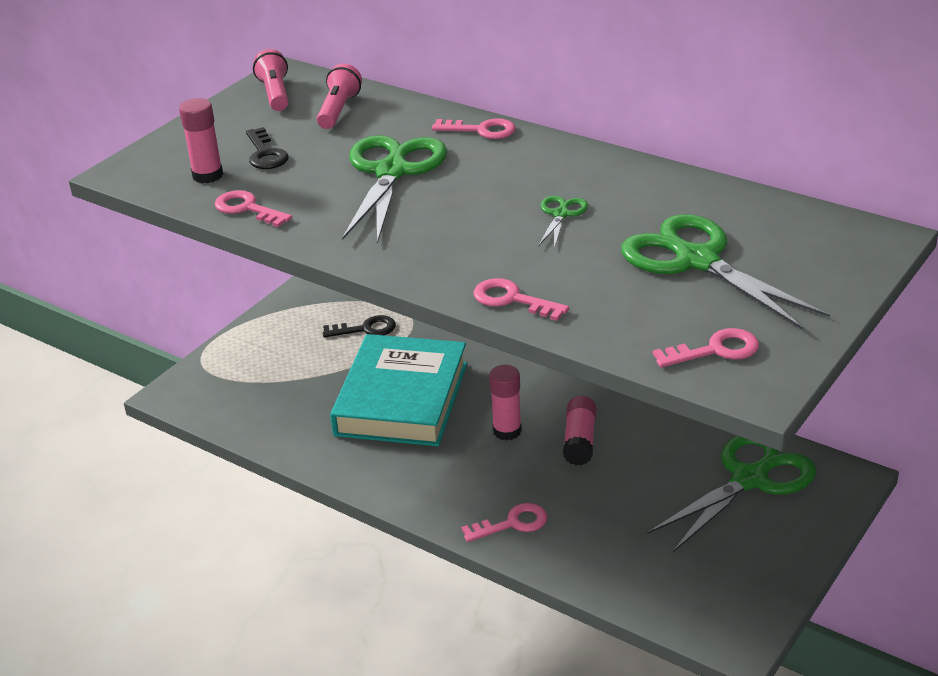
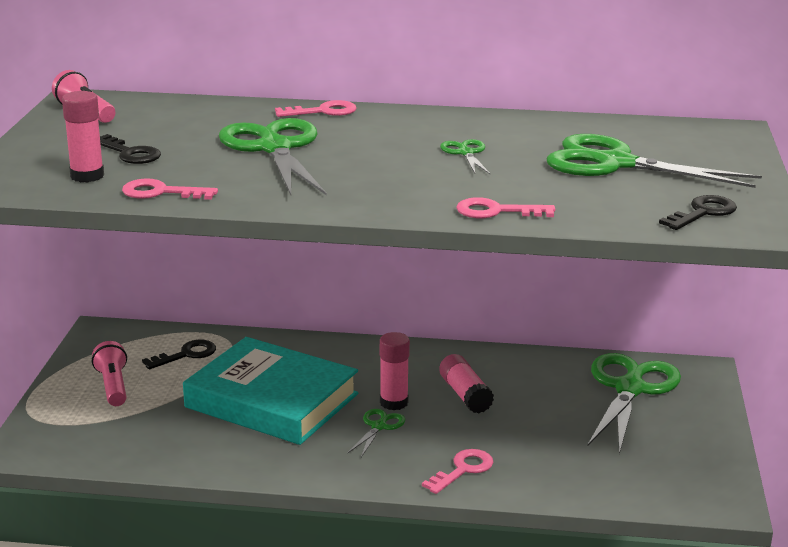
camera: 30 degrees left, 10 degrees down
(338, 110) = (167, 115): pink flashlight -> pink flashlight (113, 386)
(401, 399) = (271, 401): turquoise book -> turquoise book turned 45 degrees counterclockwise
(474, 454) = (379, 426): none -> green scissors
(715, 350) = (703, 213): pink key -> black key

